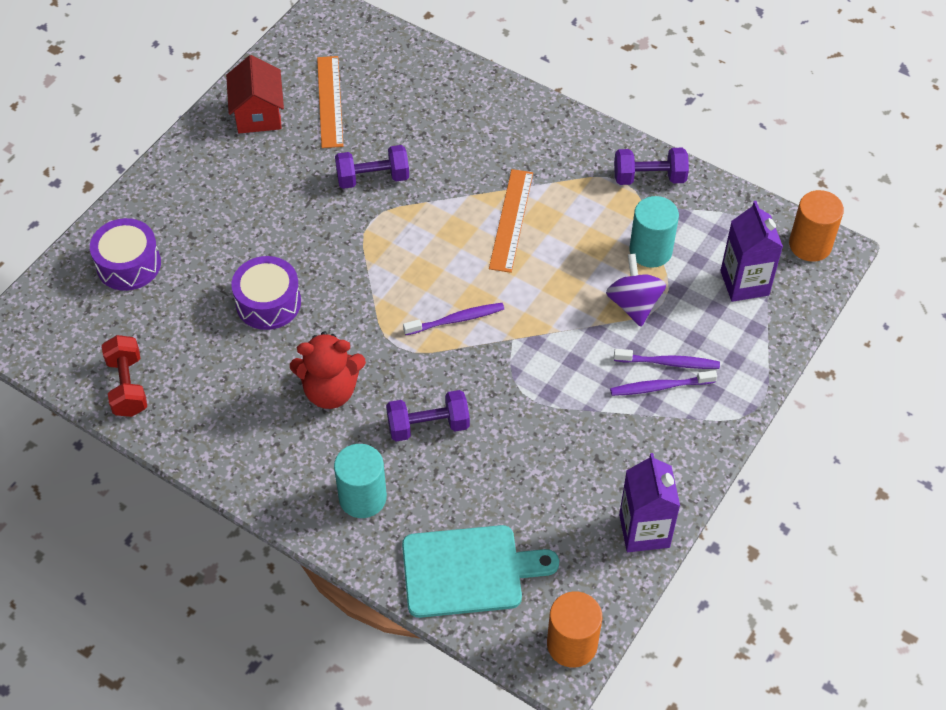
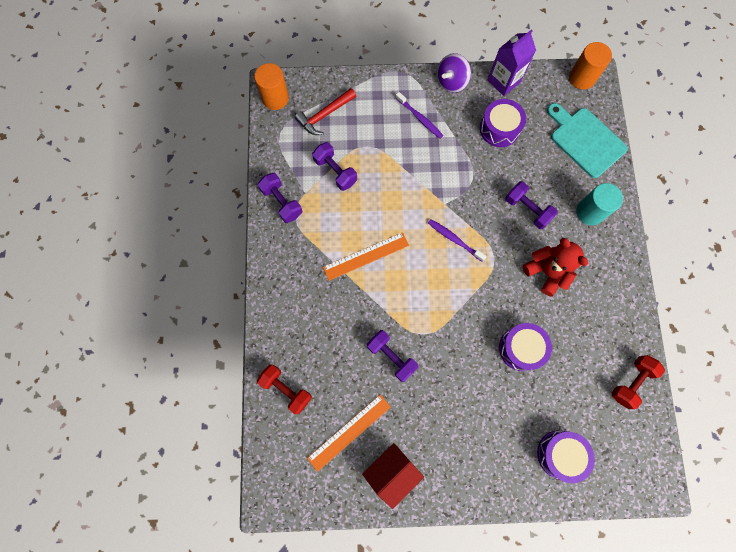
camera: 125 degrees left, 20 degrees up
(421, 74) = (286, 389): none -> red dumbbell
(571, 473) = (499, 128): none -> purple drum
(634, 304) = (377, 159): purple spinning top -> purple spinning top (451, 82)
(650, 251) = (335, 171): turquoise cylinder -> purple dumbbell
(669, 363) = (402, 122): purple toothbrush -> none
(744, 283) = (324, 115): purple carton -> red hammer

